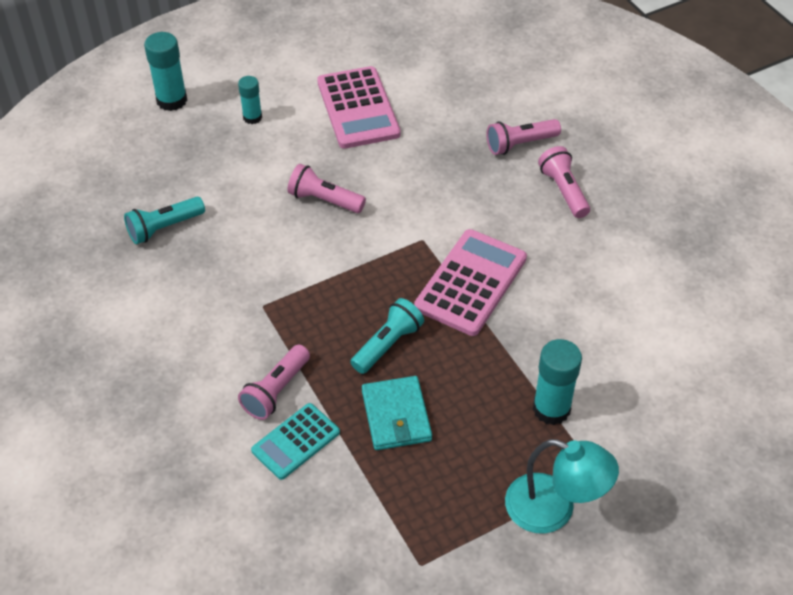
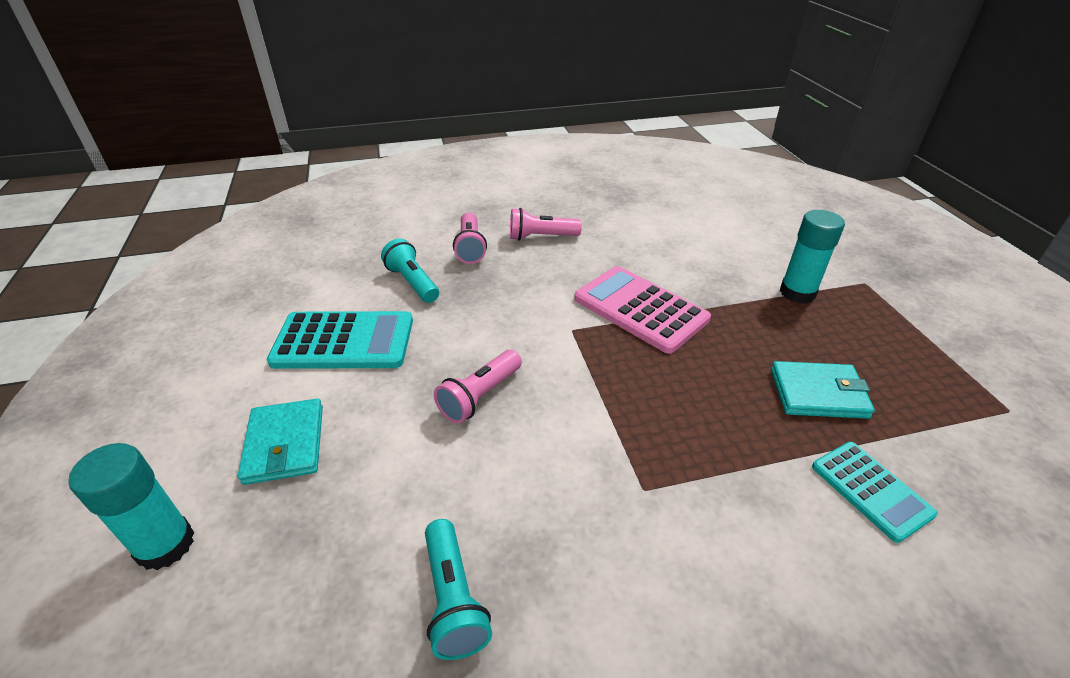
camera: 75 degrees left, 10 degrees down
(252, 117) = (285, 444): turquoise glue stick -> turquoise wallet
(276, 391) = (791, 497): pink flashlight -> none
(358, 108) = (344, 341): pink calculator -> turquoise calculator
(387, 344) = (718, 382): turquoise flashlight -> turquoise flashlight (412, 282)
(554, 509) = (910, 313): turquoise lamp -> none

